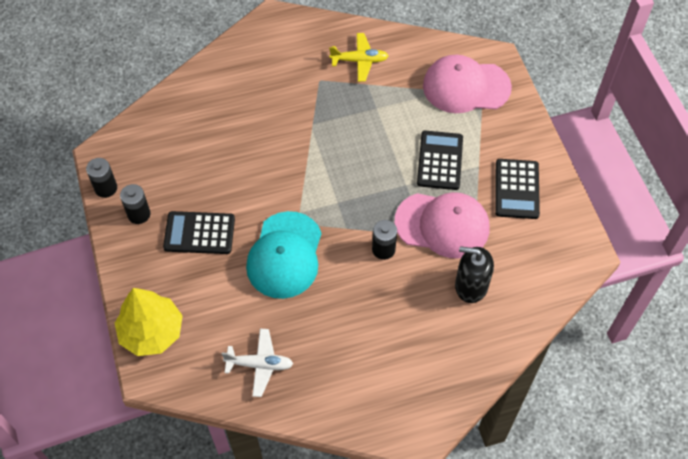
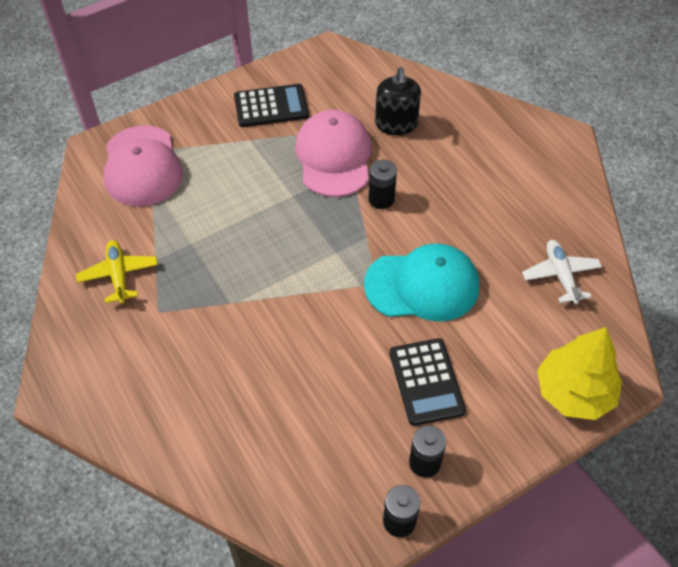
camera: 105 degrees left, 5 degrees down
(440, 160) = (252, 172): black calculator -> none

